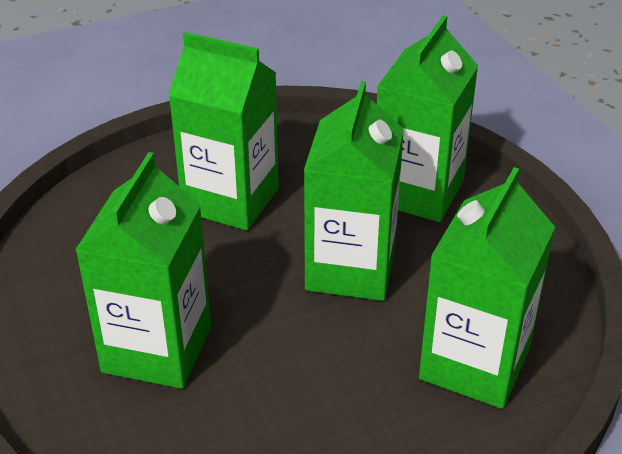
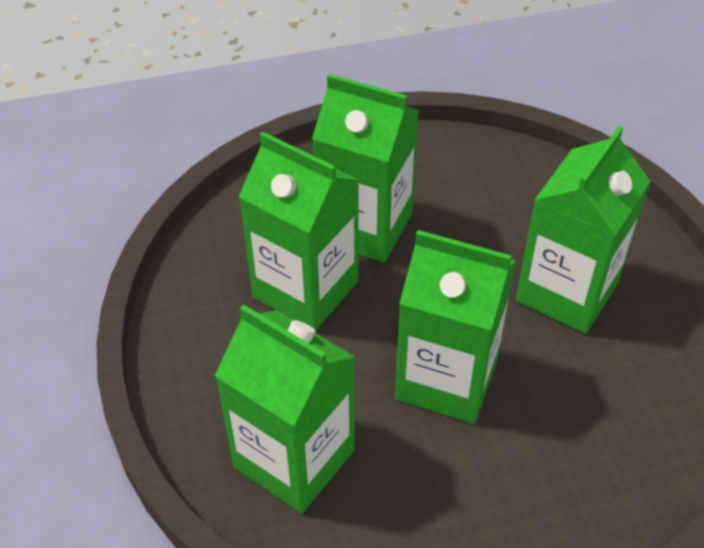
camera: 100 degrees right, 10 degrees up
(418, 192) = (574, 469): green carton -> green carton (305, 289)

